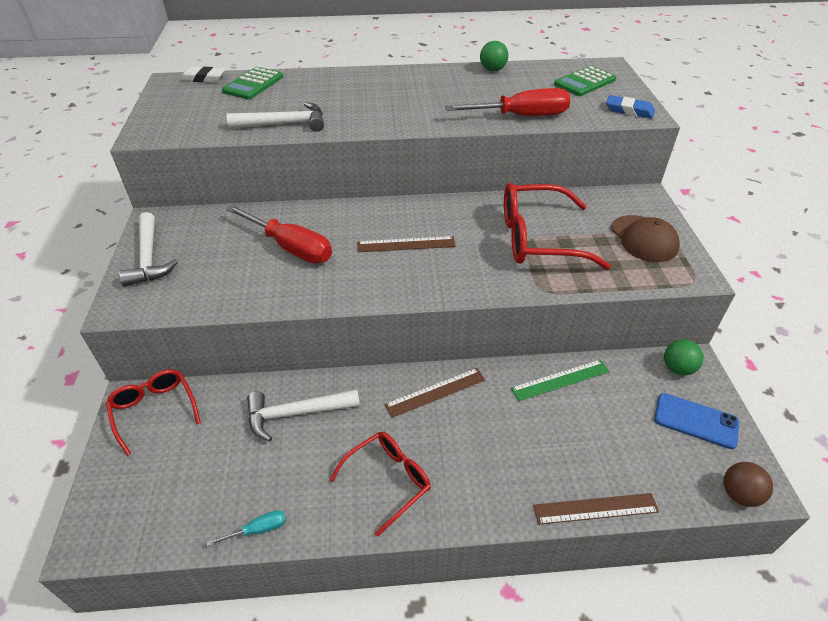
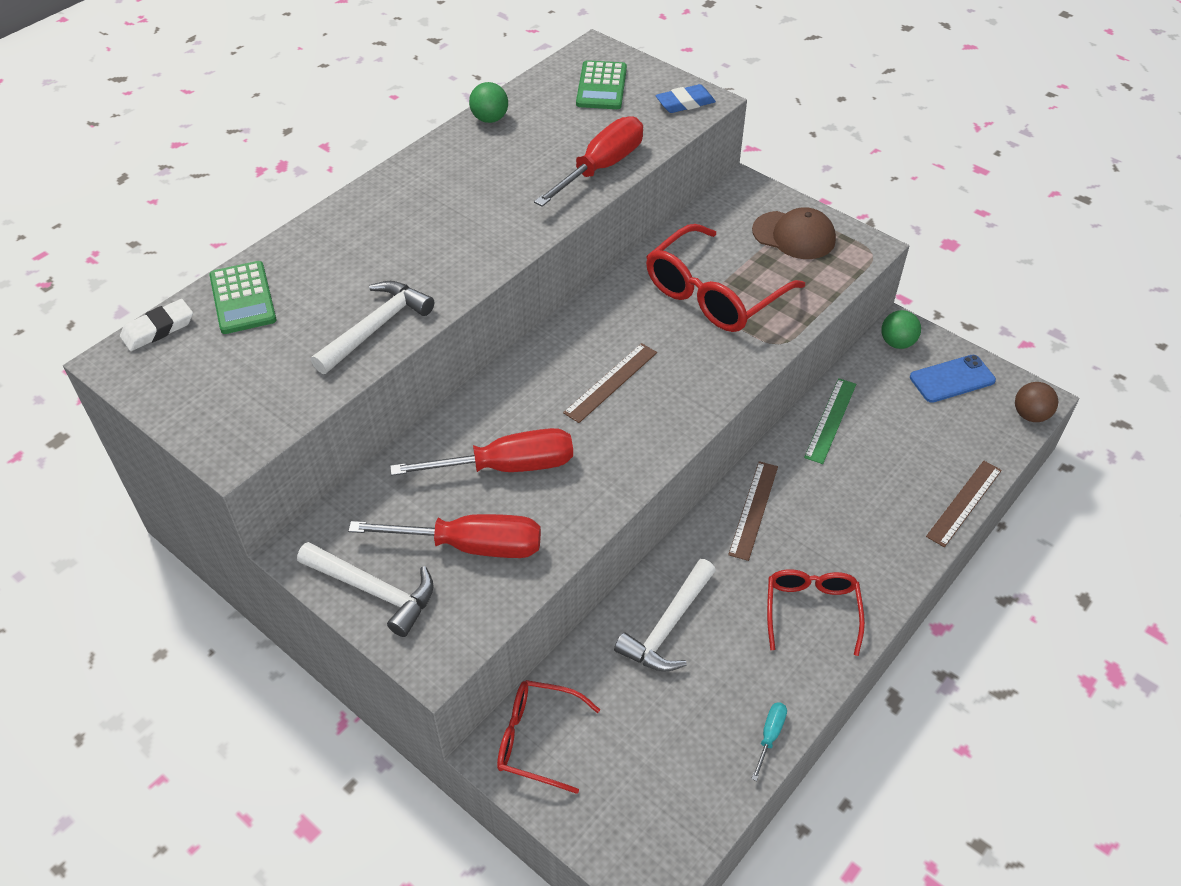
camera: 45 degrees left, 5 degrees up
(216, 270) = (470, 546): none -> red screwdriver

